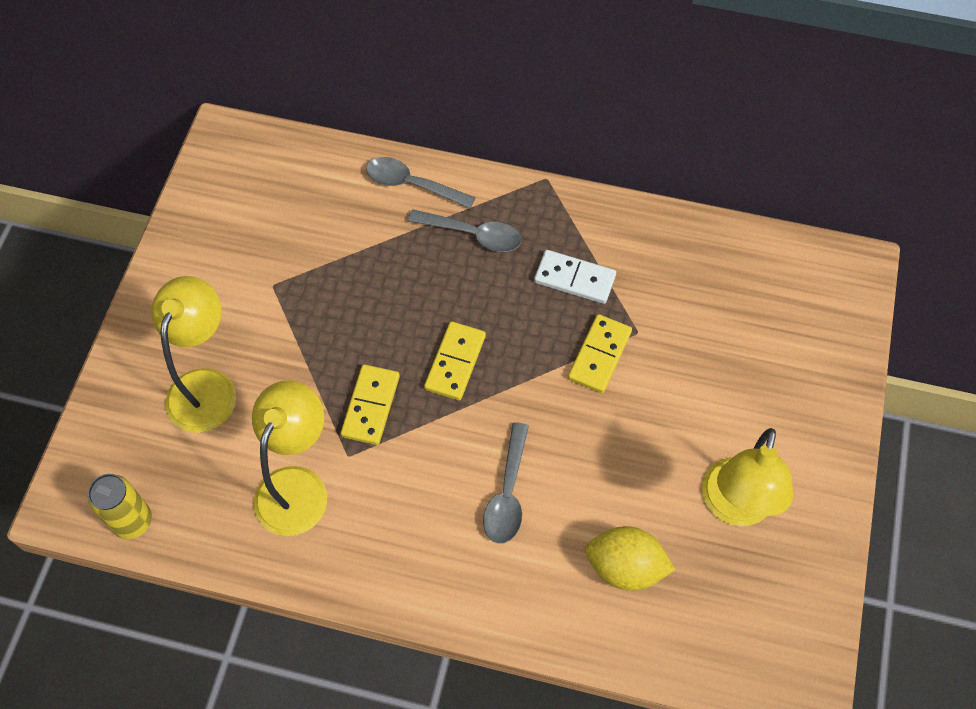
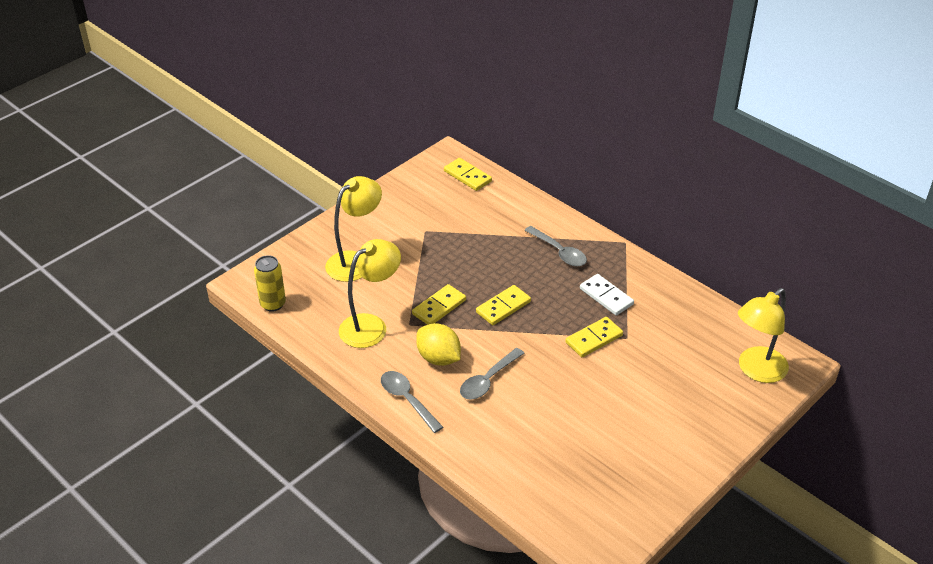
camera: 30 degrees right, 20 degrees down
(274, 162) = (467, 176): none -> yellow domino
(412, 185) = (540, 215): grey spoon -> grey spoon (407, 400)
(625, 567) = (532, 446): yellow lemon -> yellow lemon (438, 358)
(734, 507) = (624, 447): yellow lamp -> yellow lamp (756, 371)

